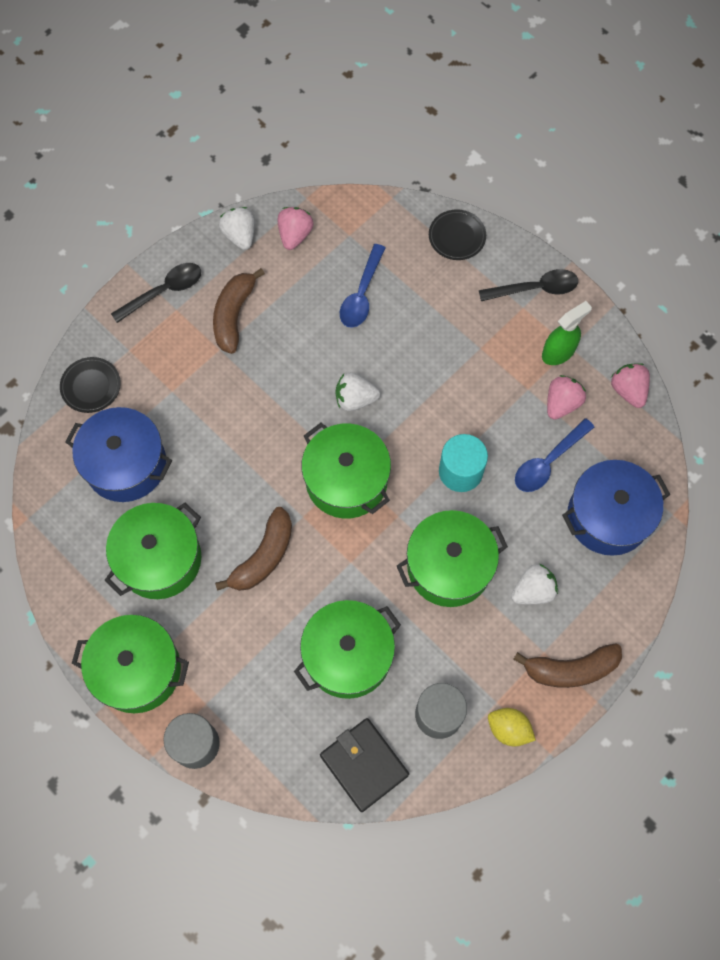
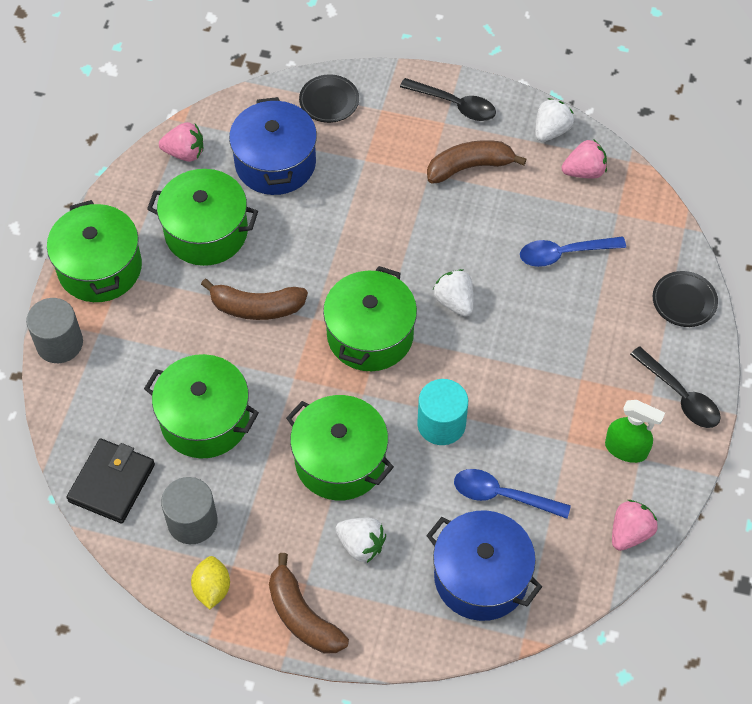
camera: 60 degrees right, 10 degrees down
(561, 403) = (572, 478): pink strawberry -> pink strawberry (185, 153)

